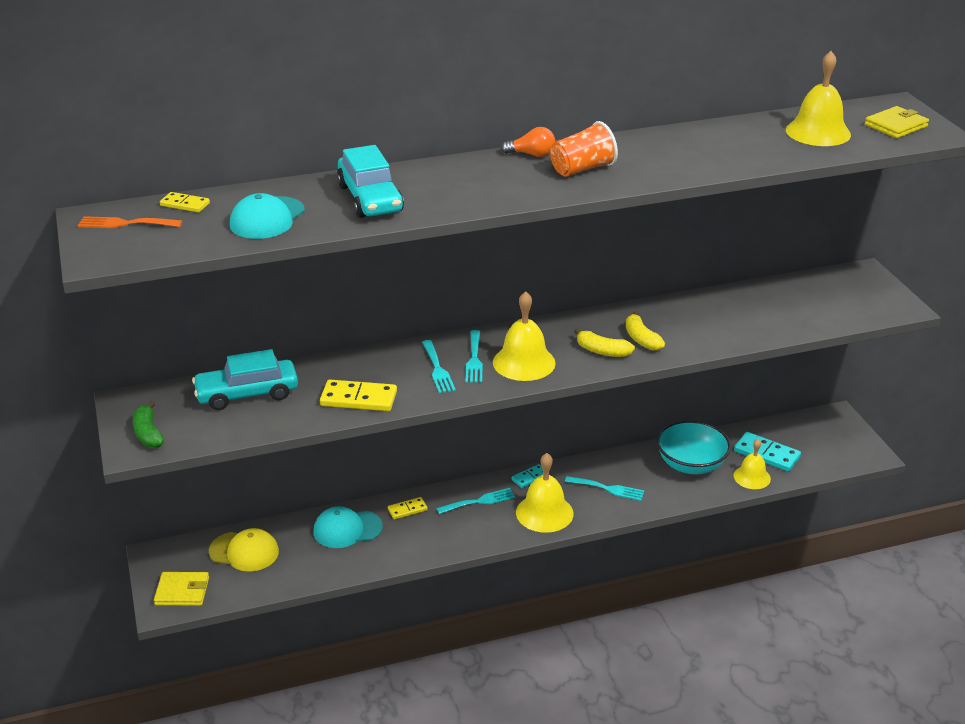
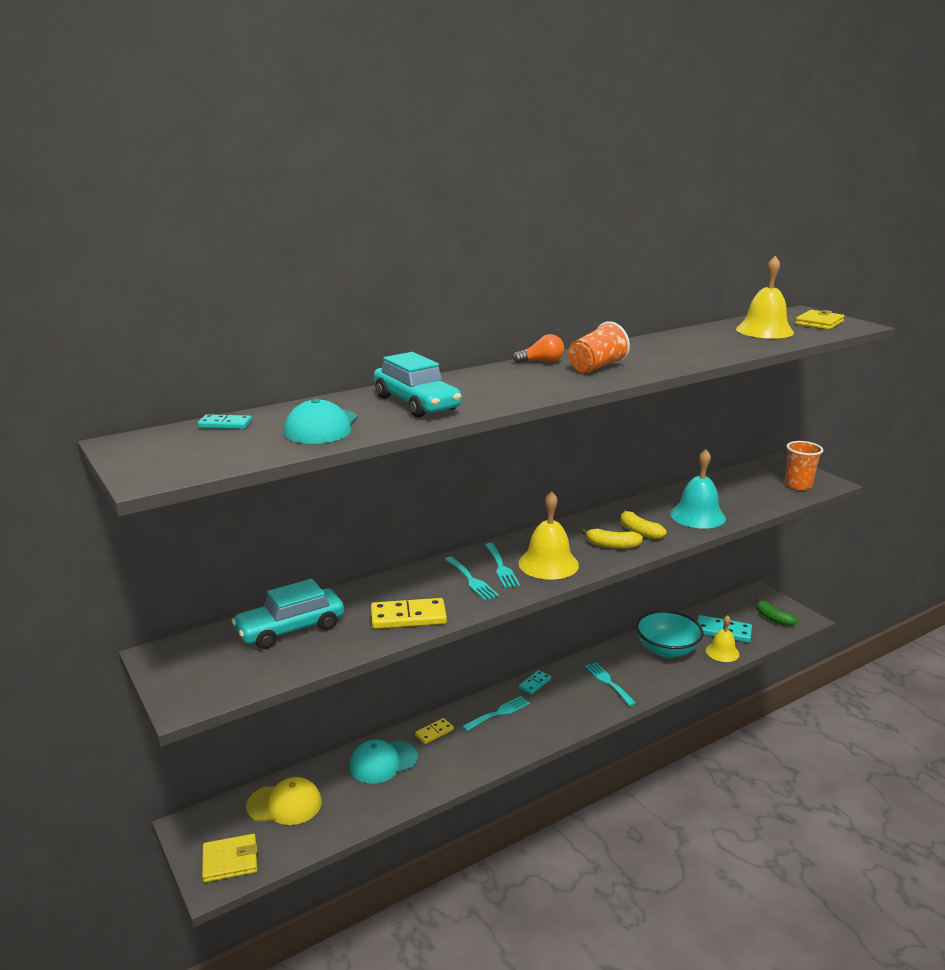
camera: 15 degrees left, 10 degrees down
(125, 223) = (166, 445): orange fork -> none
(148, 433) = (196, 684): green banana -> green banana (773, 618)
(185, 204) = (225, 424): yellow domino -> turquoise domino
(544, 513) = (563, 713): yellow bell -> none
(608, 489) = (608, 682): turquoise fork -> turquoise fork turned 120 degrees counterclockwise
(718, 329) = (697, 516): none -> turquoise bell
(863, 306) = (798, 485): none -> orange cup

